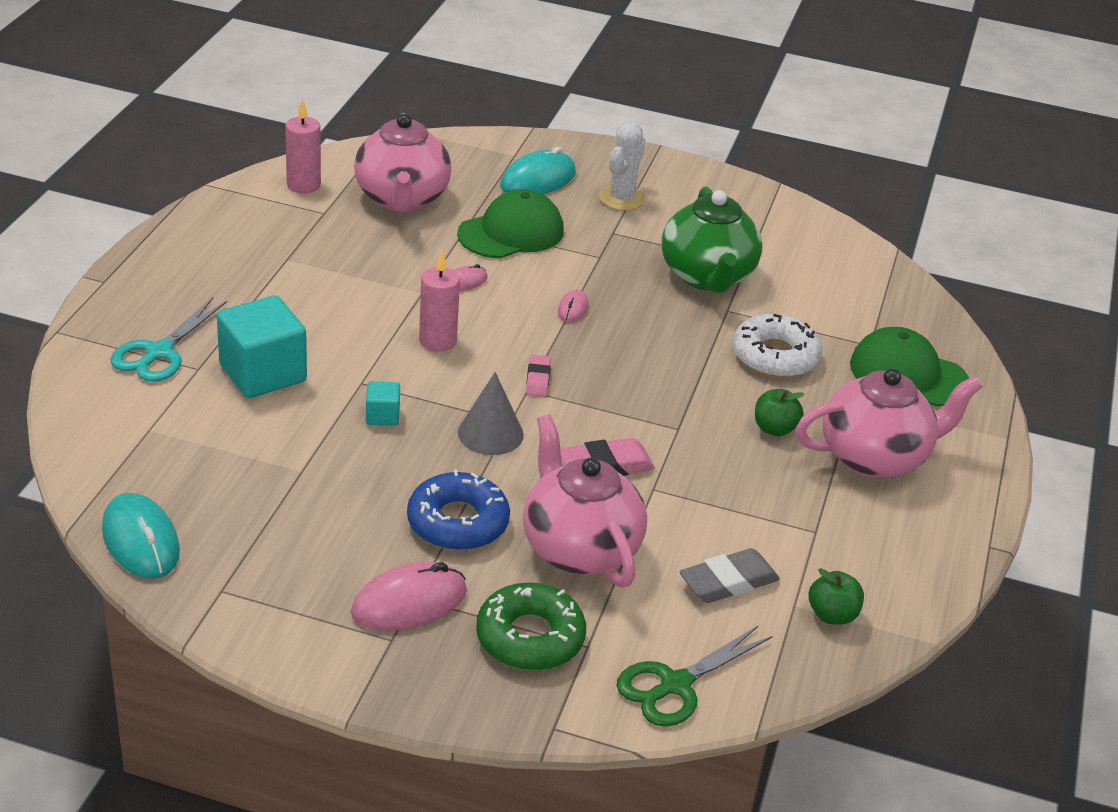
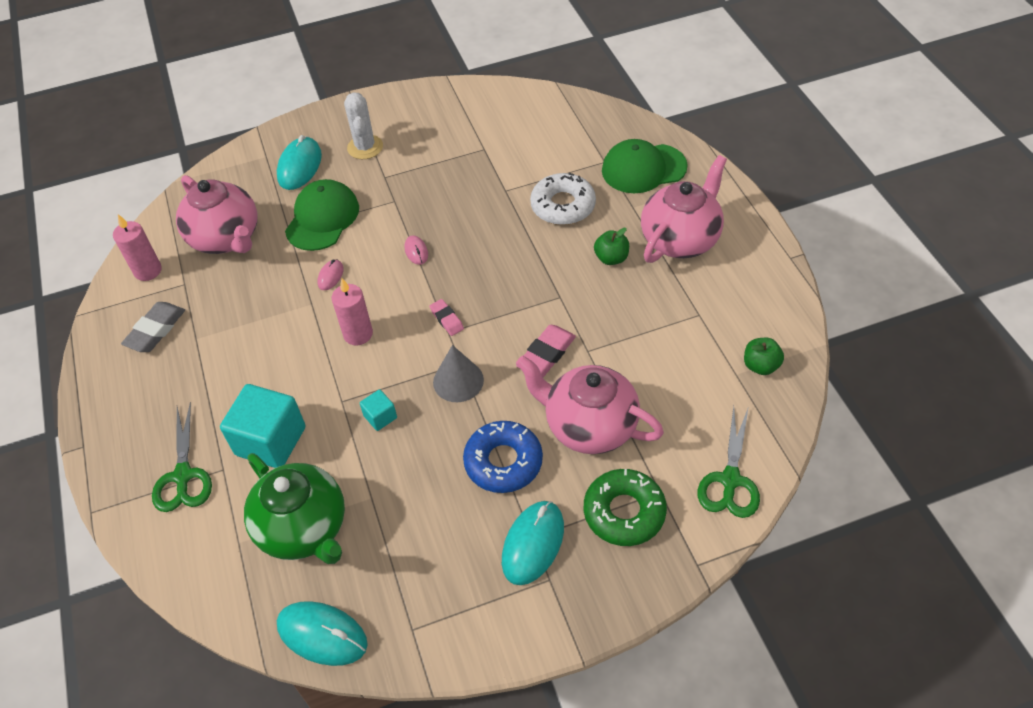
camera: 30 degrees left, 15 degrees up
(159, 352) = (183, 476): turquoise scissors -> green scissors
(409, 602) = (533, 544): pink mouse -> turquoise mouse
(707, 277) = (471, 173): green teapot -> green teapot (304, 529)
(728, 582) = (689, 386): grey eraser -> grey eraser (155, 330)

